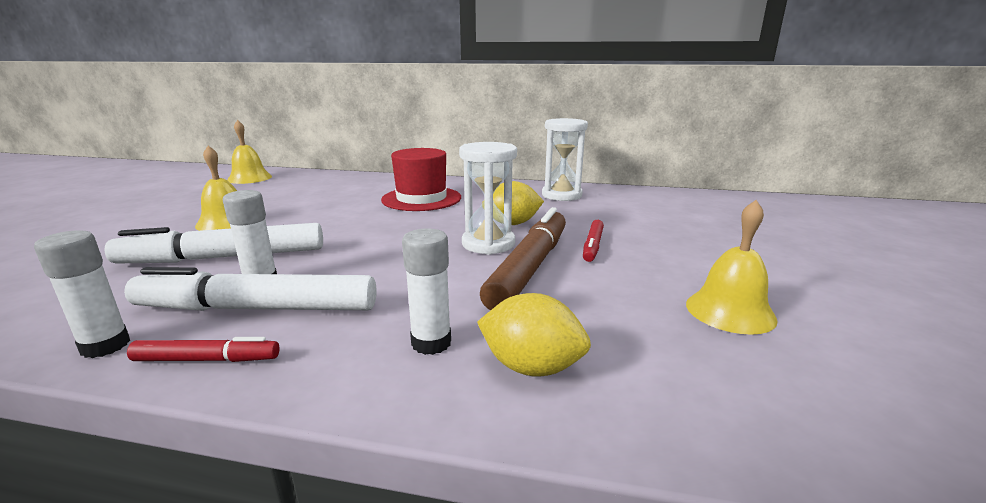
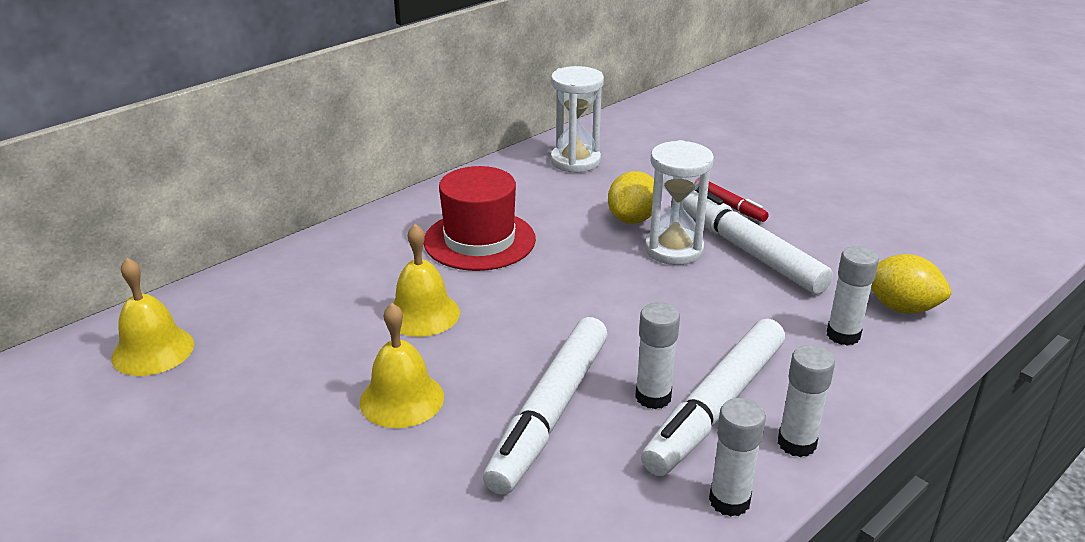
camera: 55 degrees left, 10 degrees up
(207, 359) = (796, 443): red marker -> white glue stick
(529, 267) = (747, 250): brown marker -> white marker
(531, 367) = (901, 307): yellow lemon -> yellow lemon turned 60 degrees clockwise
(730, 311) = (882, 210): yellow bell -> yellow bell (422, 314)

